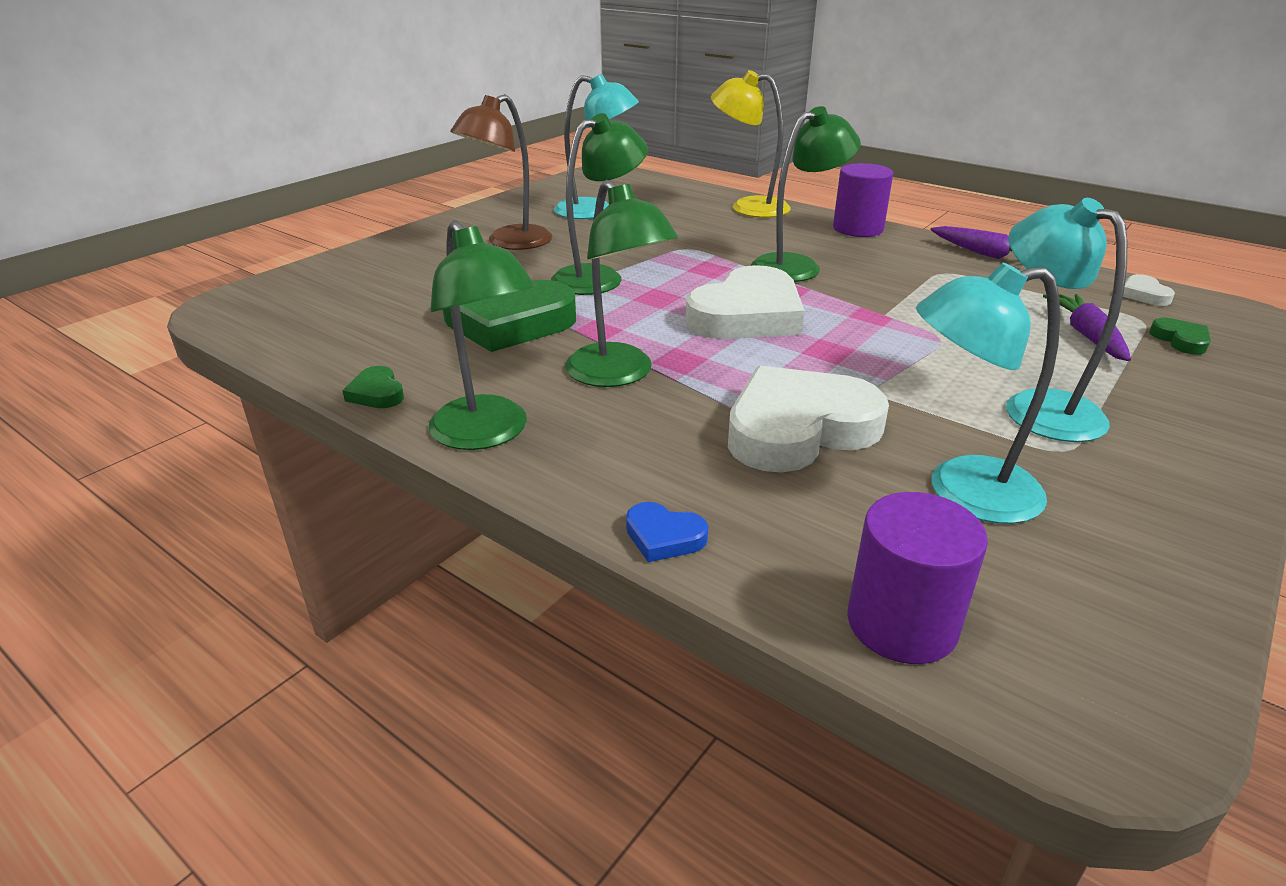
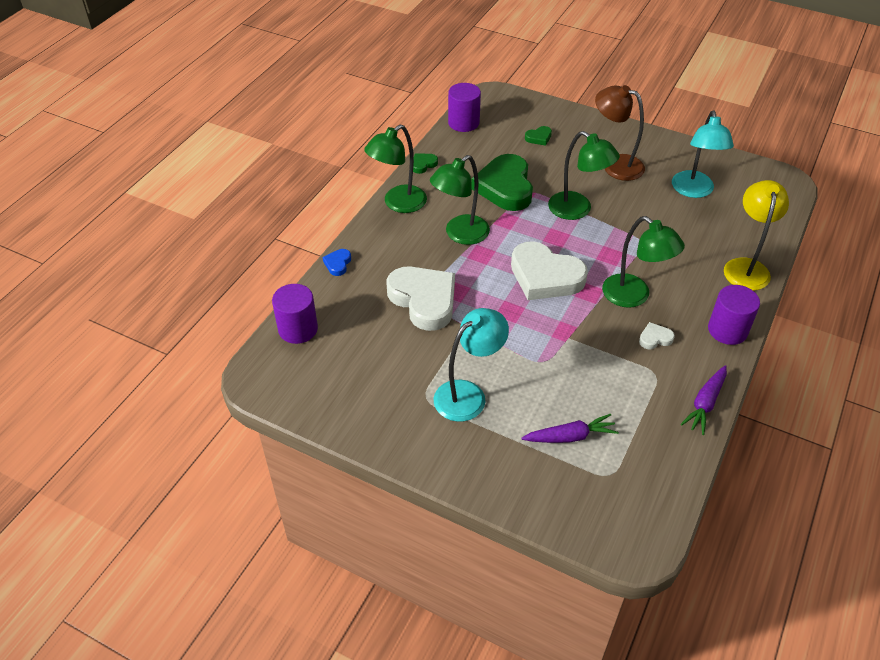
camera: 80 degrees right, 15 degrees up
(282, 339) = (463, 123): none -> purple cylinder
(962, 491) = (383, 355): turquoise lamp -> none
(1143, 295) = (658, 488): white heart -> white heart (655, 338)
(1180, 340) = (580, 488): green heart -> green heart (539, 138)

